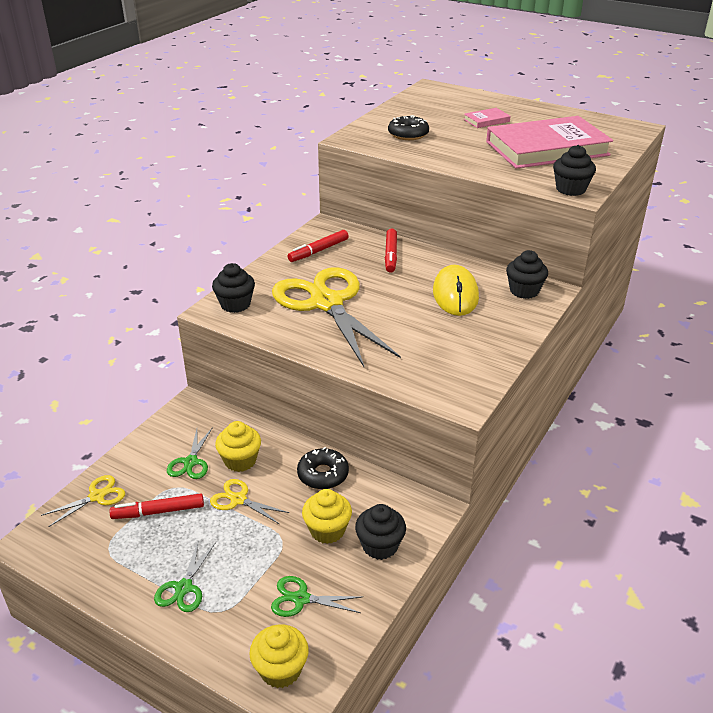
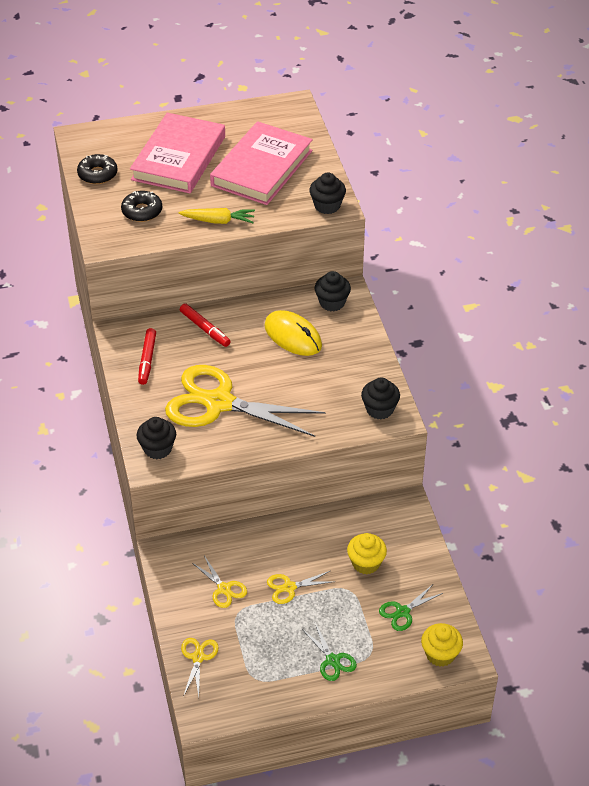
camera: 45 degrees left, 10 degrees up
(158, 511) = (252, 634): red marker -> none
(191, 462) = (224, 589): green scissors -> yellow scissors
(240, 461) = (254, 563): yellow cupcake -> none
(323, 474) = (317, 531): black donut -> black donut (97, 174)
(380, 546) = (405, 548): black cupcake -> black cupcake (379, 409)
(458, 161) = (218, 221): none -> yellow carrot
(486, 120) = (179, 158): pink book -> pink book, size x2.48

